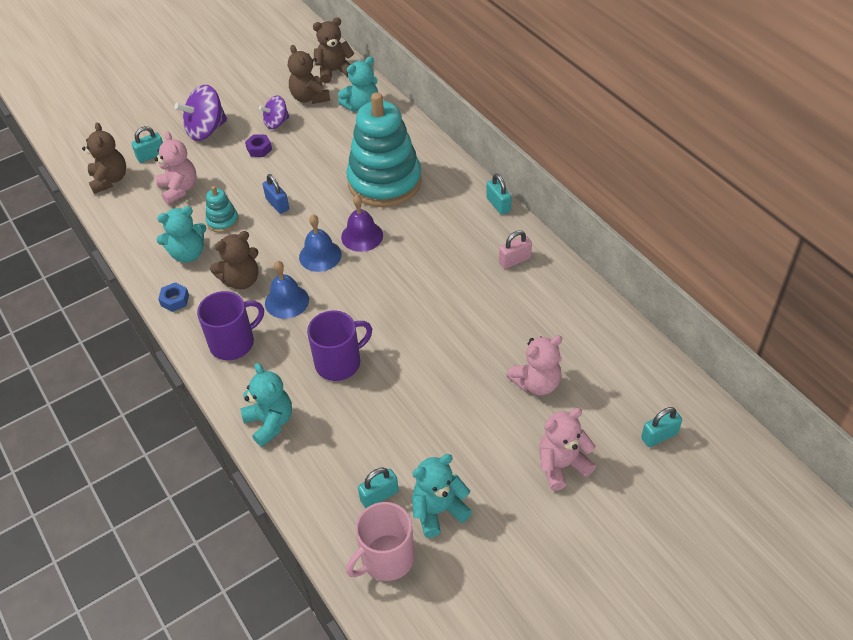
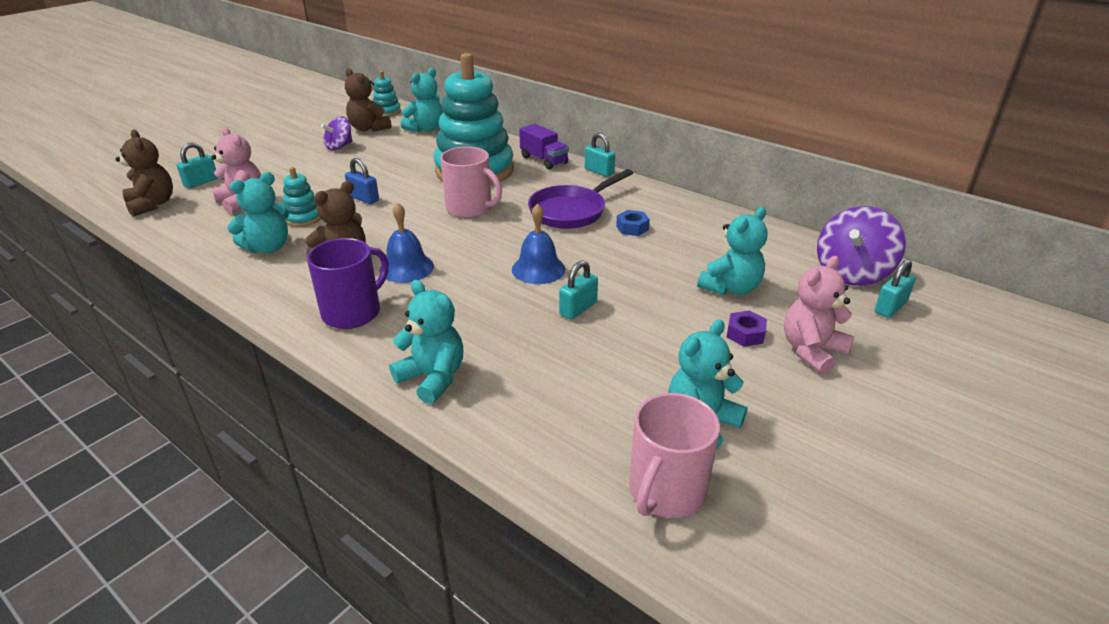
camera: 20 degrees left, 15 degrees down
(175, 300) = (262, 287): blue nut -> blue nut (632, 228)
(206, 130) = (262, 159): purple spinning top -> purple spinning top (852, 273)
(259, 149) = (327, 165): purple nut -> purple nut (745, 334)
(320, 255) = (430, 228): blue bell -> blue bell (538, 269)
(334, 71) = (387, 112): brown teddy bear -> turquoise stacking toy
(339, 363) = (496, 308): purple mug -> none
(362, 236) = (470, 208): purple bell -> pink mug
(379, 496) = (616, 424): turquoise padlock -> turquoise padlock (578, 309)
(447, 257) = (571, 211): none -> purple pan
(454, 177) = (544, 160): none -> purple truck
(514, 260) = (641, 204): pink padlock -> none
(536, 383) = (731, 288): pink teddy bear -> turquoise teddy bear

